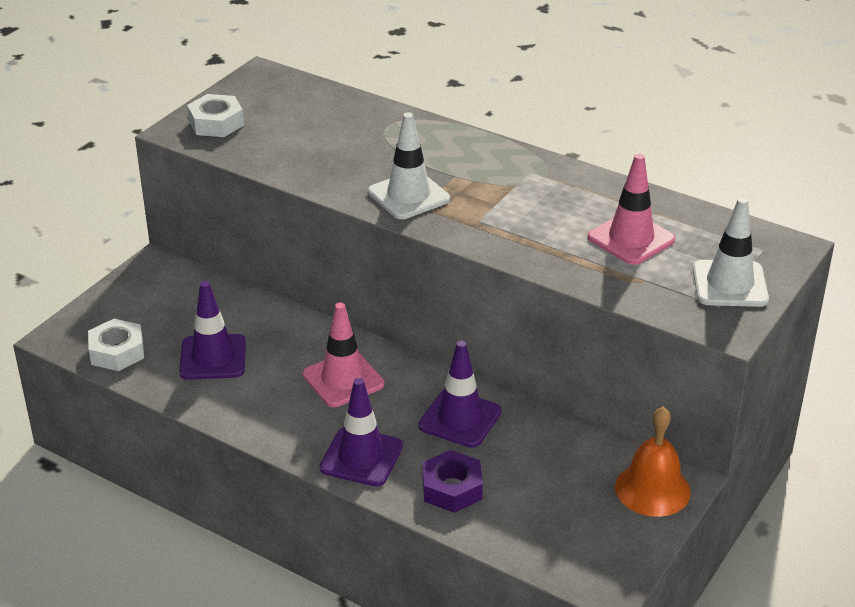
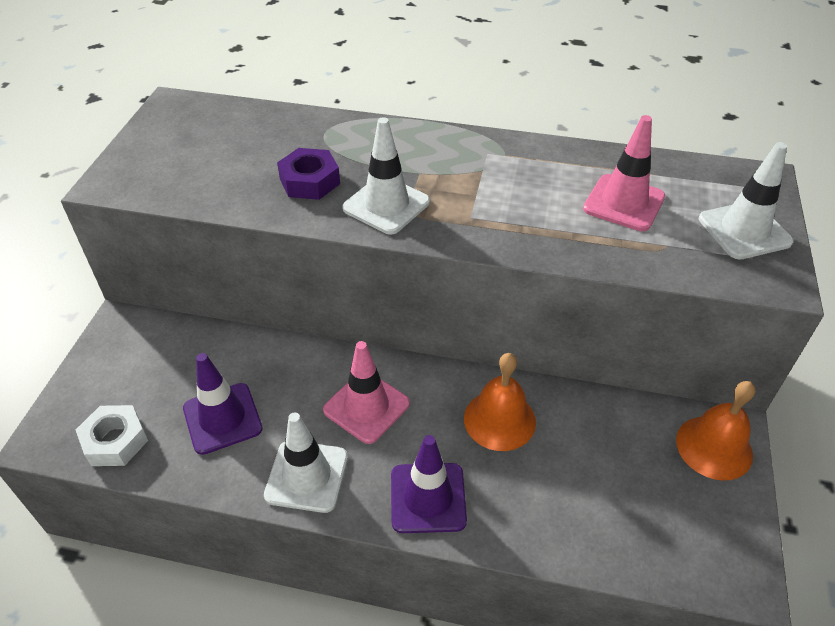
camera: 20 degrees left, 10 degrees up
(216, 123) = (146, 166): white nut -> none
(265, 416) = (306, 476): none -> white traffic cone
(452, 488) = (535, 508): purple nut -> purple nut (310, 181)
(460, 419) = (499, 420): purple traffic cone -> orange bell

